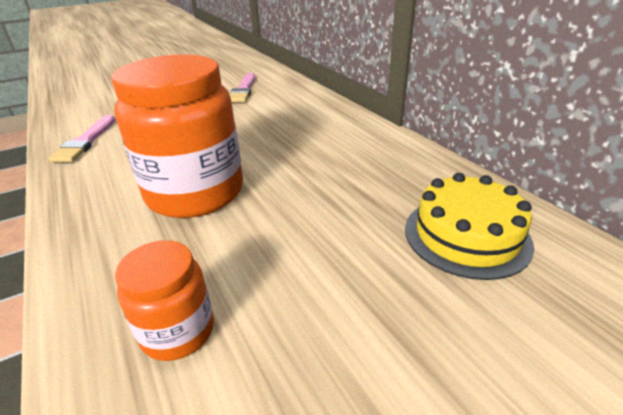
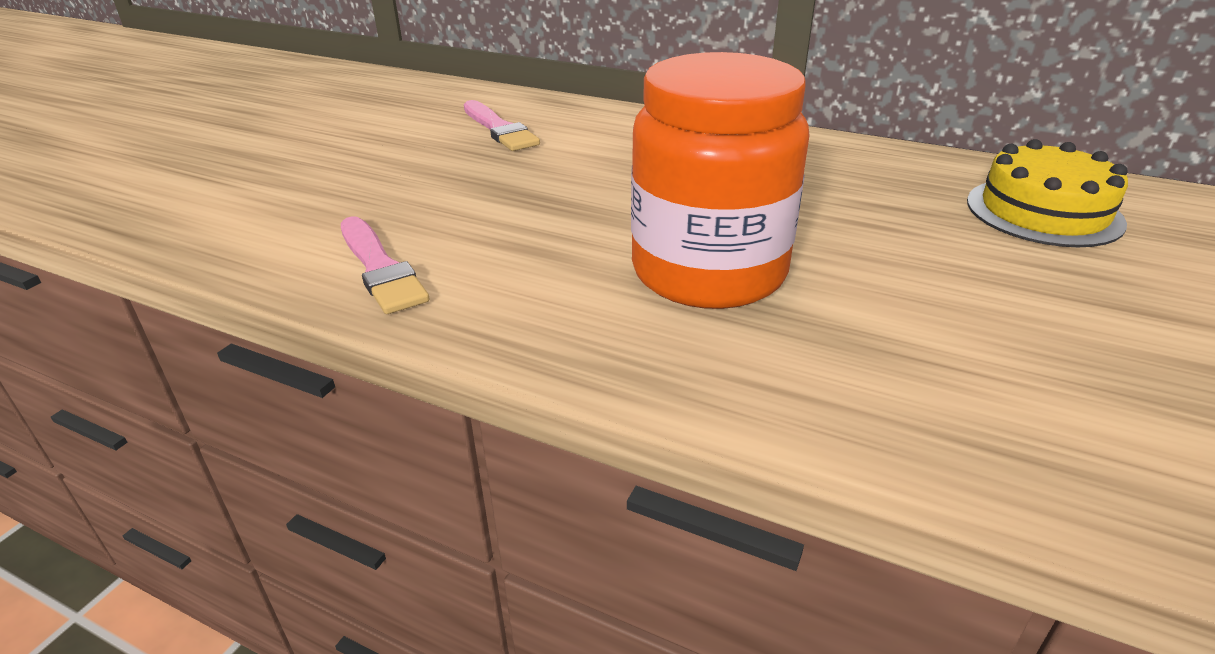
camera: 35 degrees left, 0 degrees up
(178, 331) = (972, 398): orange jar -> none

